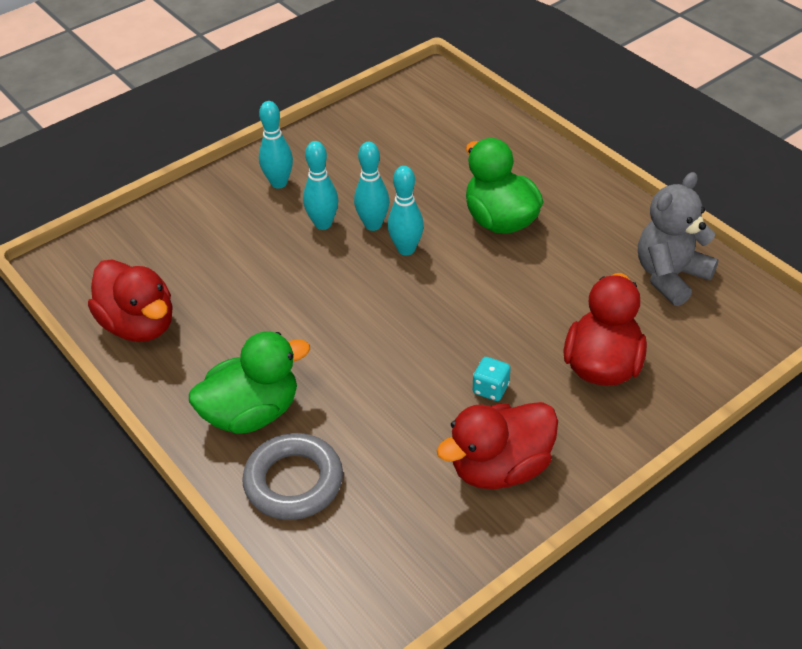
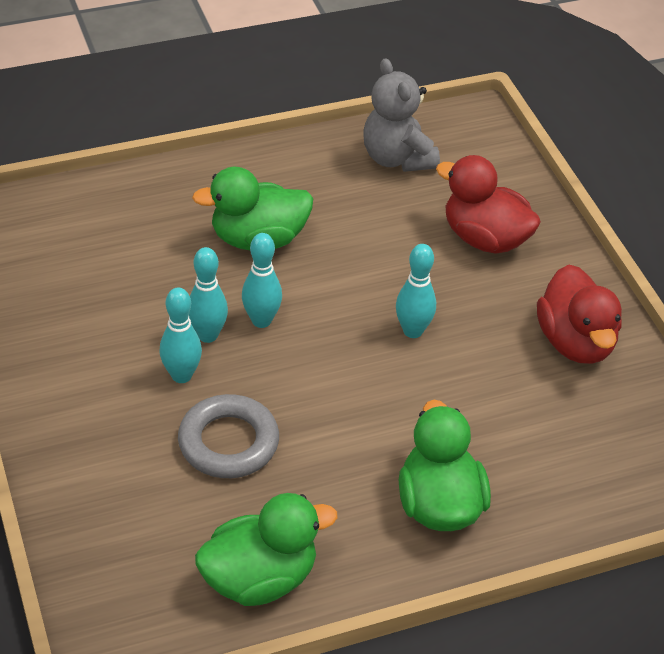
camera: 75 degrees left, 0 degrees up
(139, 325) = (260, 578): red duck -> green duck
(279, 183) = (85, 395): turquoise bowling pin -> turquoise bowling pin (413, 331)
(293, 482) = (540, 492): grey ring -> grey ring (228, 442)
(490, 389) = (481, 319): turquoise dice -> none

